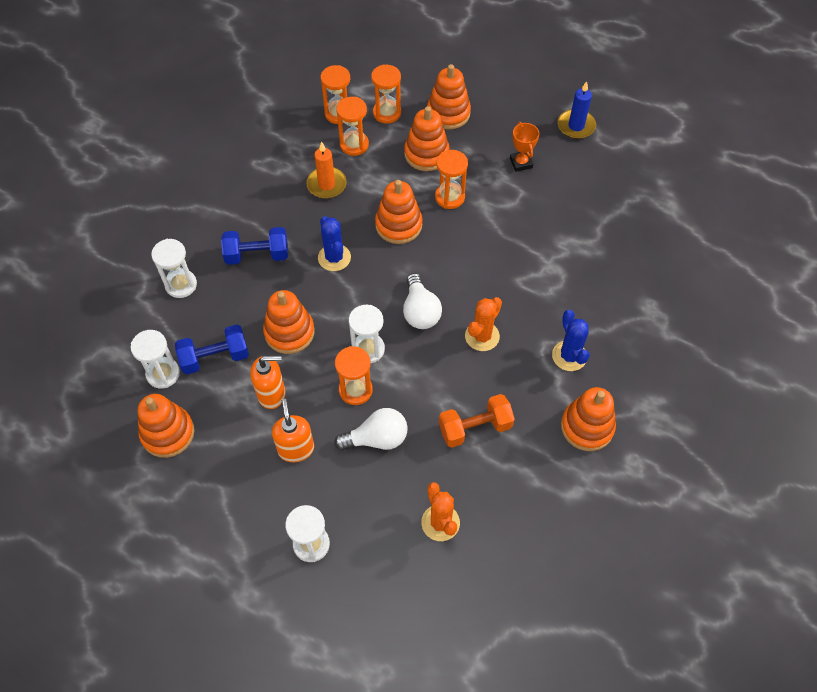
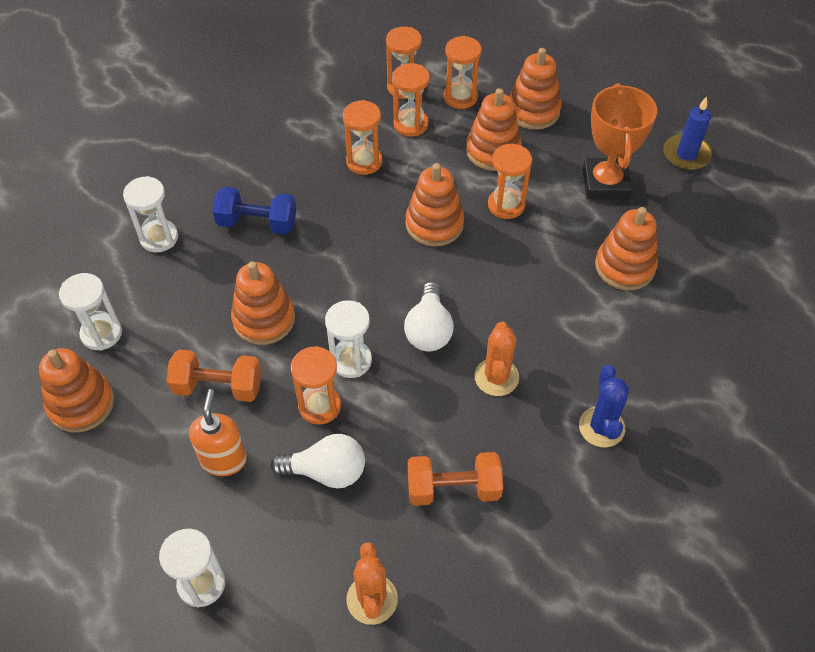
camera: 15 degrees right, 5 degrees down
(215, 357) = (167, 328): blue dumbbell -> none
(272, 394) = (218, 386): orange soap dispenser -> orange dumbbell
(326, 184) = (364, 162): orange candle -> orange hourglass
(334, 258) = (345, 245): blue cactus -> none
(482, 336) = (496, 377): orange cactus -> orange cactus turned 45 degrees counterclockwise
(521, 163) = (605, 183): orange trophy -> orange trophy, size x1.84
(587, 427) = (600, 523): orange stacking toy -> orange stacking toy (624, 266)

